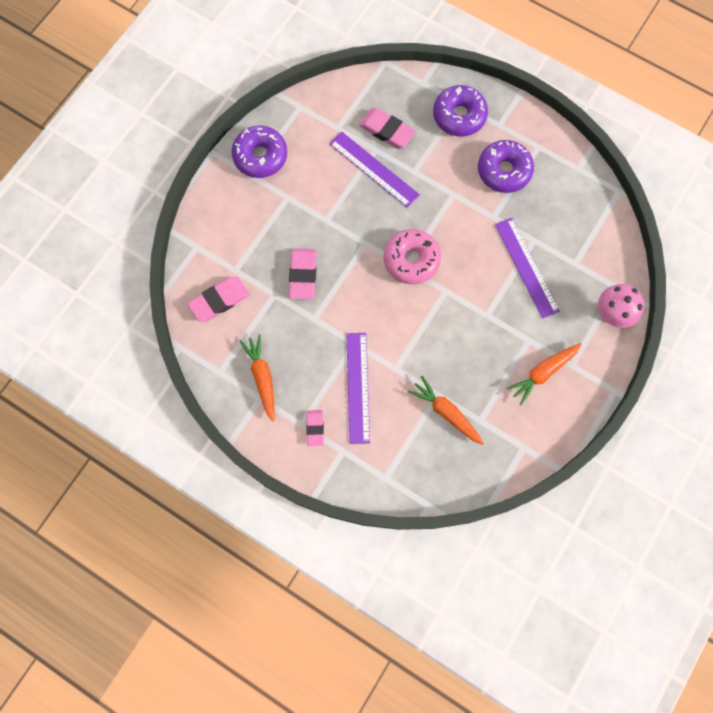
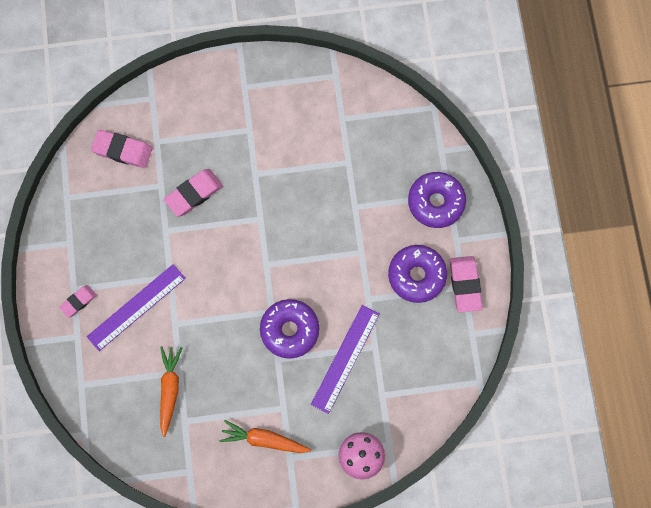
camera: 50 degrees right, 0 degrees up
(260, 156) = (266, 82): purple donut -> purple donut (289, 330)
(262, 378) = (87, 231): orange carrot -> none
(374, 169) = (329, 174): purple ruler -> none
(387, 130) = (372, 157): pink eraser -> pink eraser (465, 285)
(411, 260) = (275, 264): pink donut -> none

